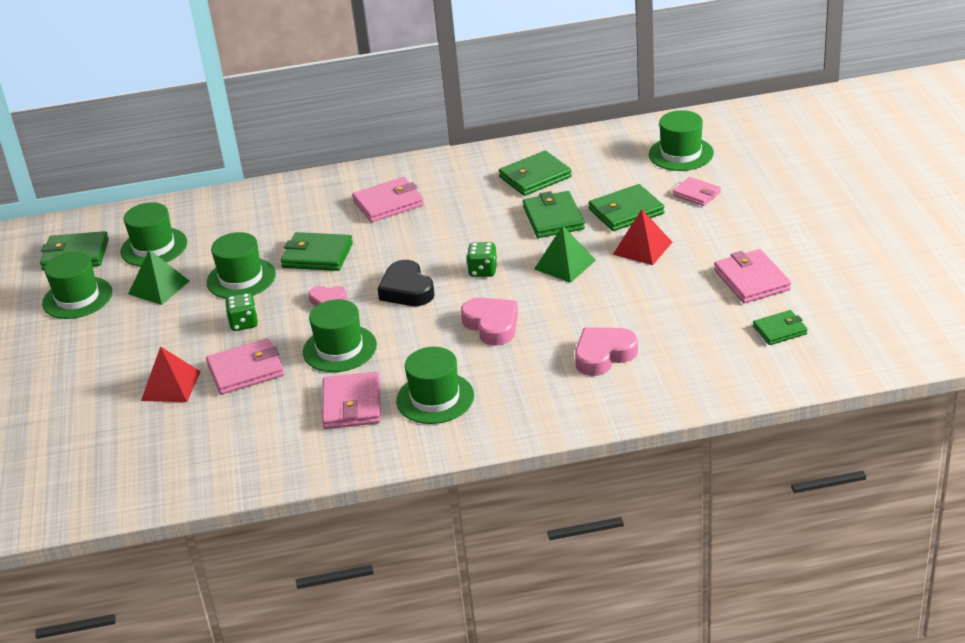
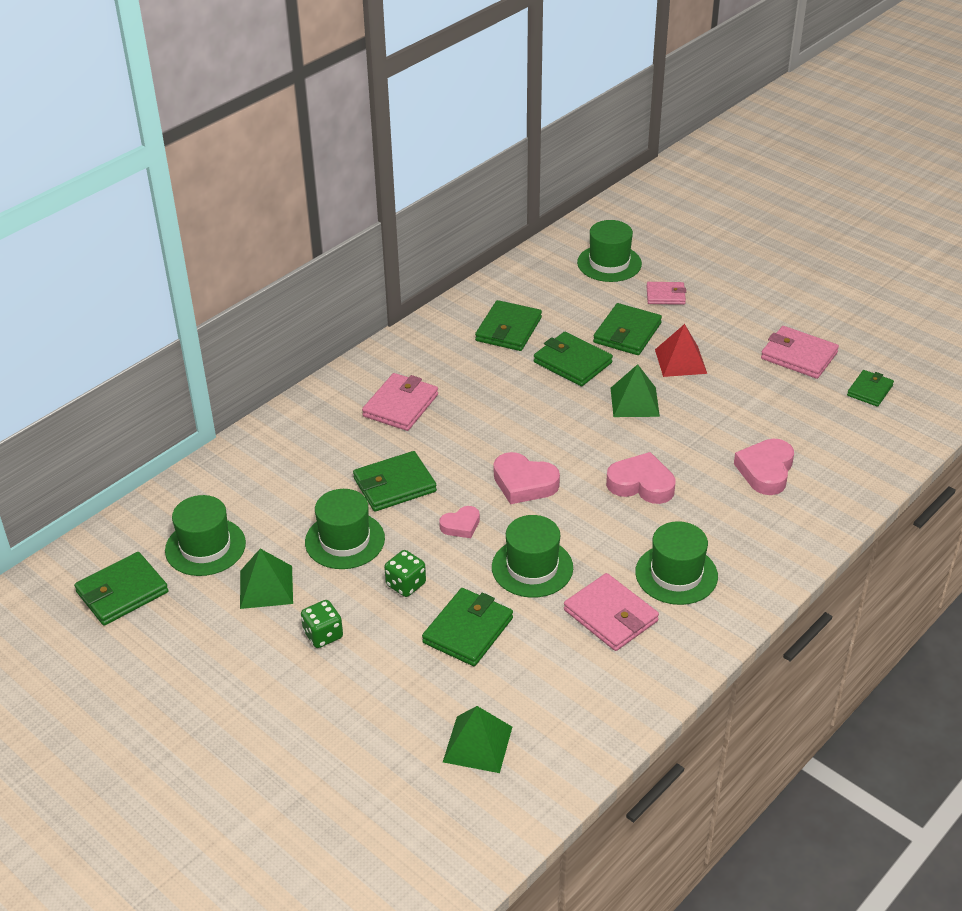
camera: 40 degrees left, 5 degrees up
(77, 298) = (186, 638): green hat -> none
(162, 443) = (477, 744): none -> green pyramid
(171, 386) = (411, 682): red pyramid -> none
(246, 370) = (468, 630): pink wallet -> green wallet
(407, 290) = (524, 483): black heart -> pink heart
(483, 271) = (571, 436): green dice -> green dice (323, 635)

